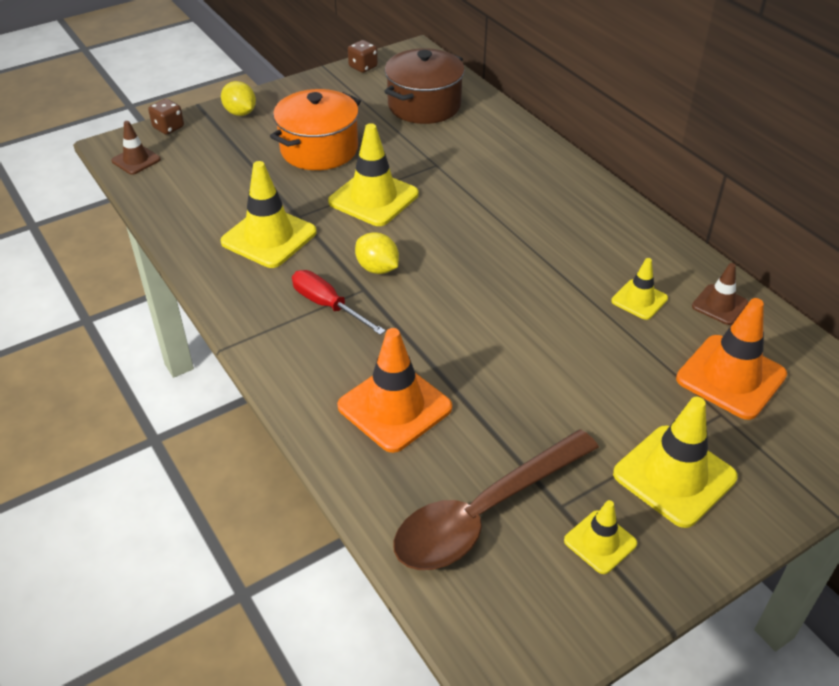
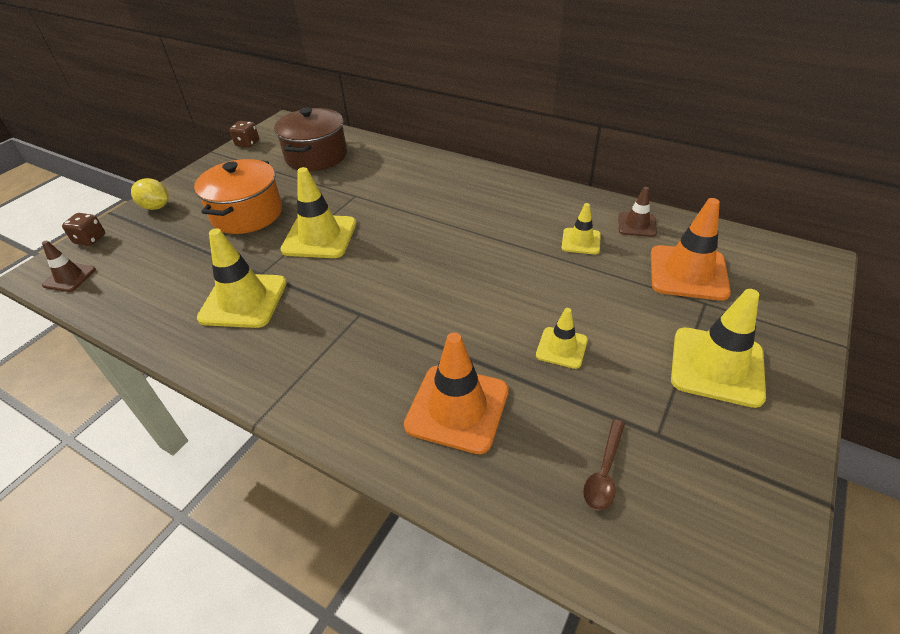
camera: 25 degrees left, 0 degrees up
(328, 305) = (336, 340): red screwdriver -> none
(377, 268) = (360, 292): yellow lemon -> none
(484, 512) = (604, 472): brown spoon -> brown spoon, size x0.43
(600, 542) = (713, 452): yellow traffic cone -> yellow traffic cone (561, 348)

